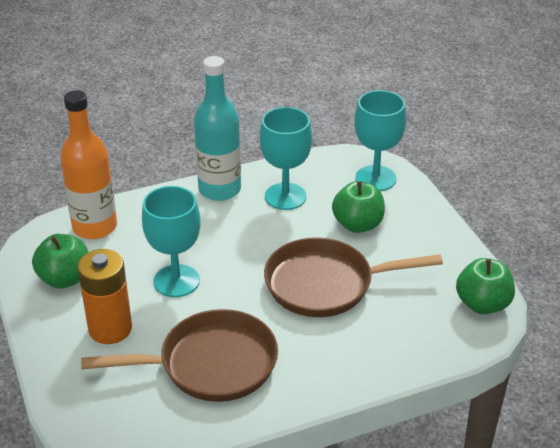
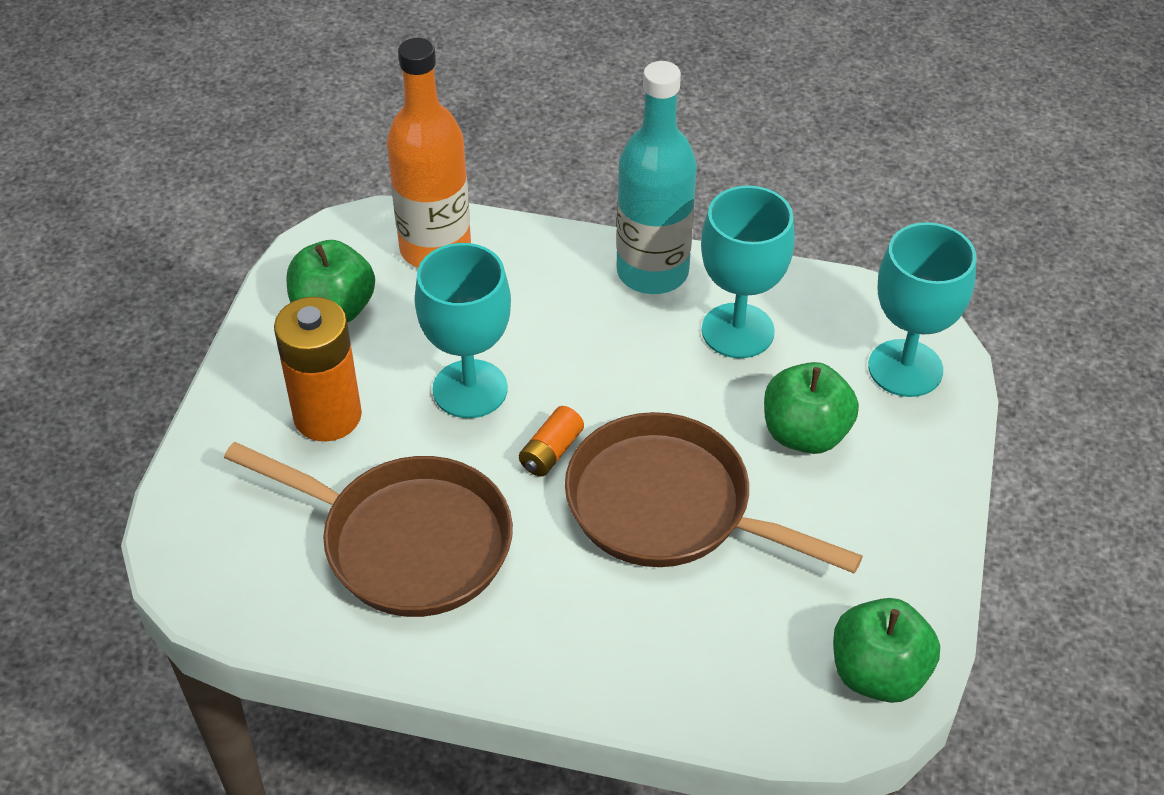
camera: 35 degrees right, 10 degrees up
(245, 288) = (551, 451): none -> orange battery

